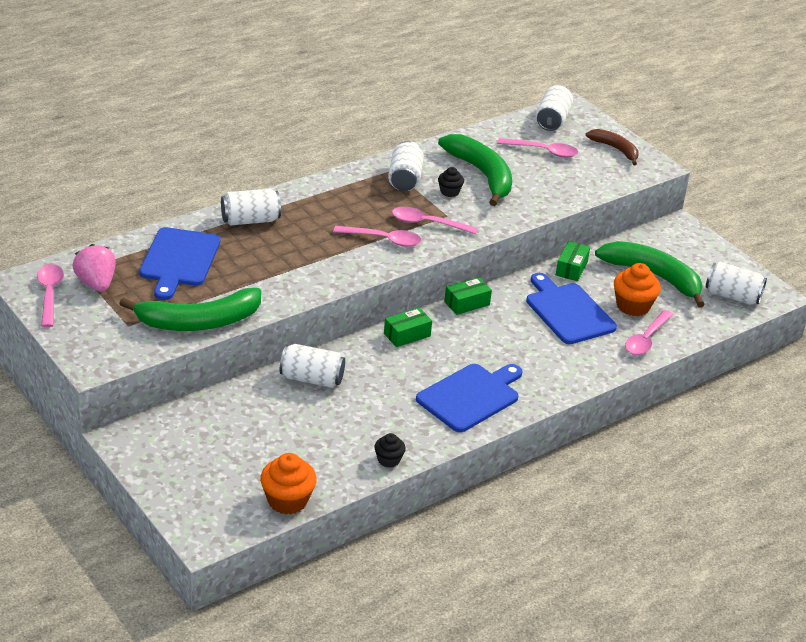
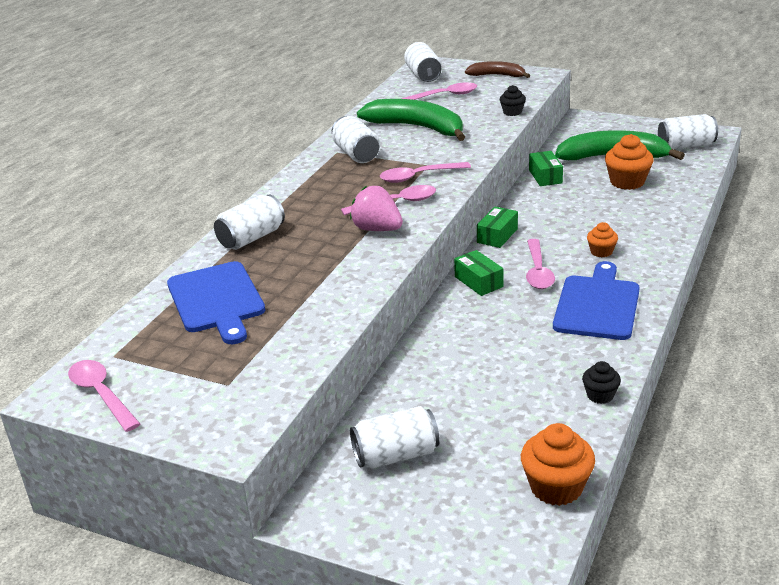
camera: 25 degrees left, 5 degrees down
(96, 284) = (147, 360): pink strawberry -> pink strawberry (377, 229)
(199, 322) = (302, 346): green banana -> none
(312, 379) = (439, 358): white can -> white can (396, 455)
(407, 335) = (478, 282): green box -> green box turned 60 degrees counterclockwise
(449, 192) = (406, 148): black cupcake -> black cupcake (512, 112)
(529, 356) = (601, 252): none -> orange cupcake
(568, 311) = (585, 206): blue cutting board -> none
(646, 339) = (670, 199): pink spoon -> pink spoon (538, 271)

